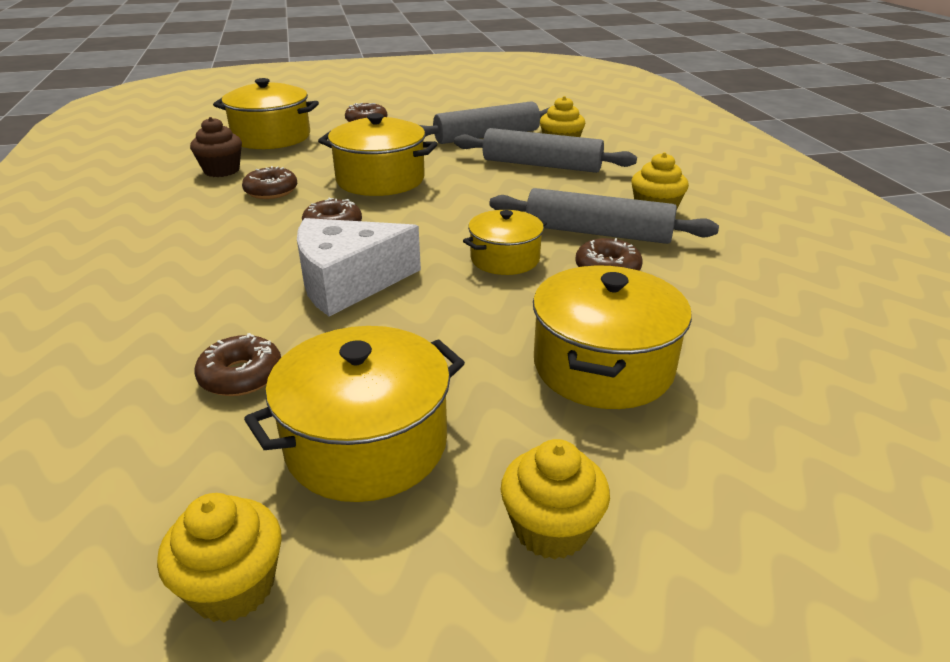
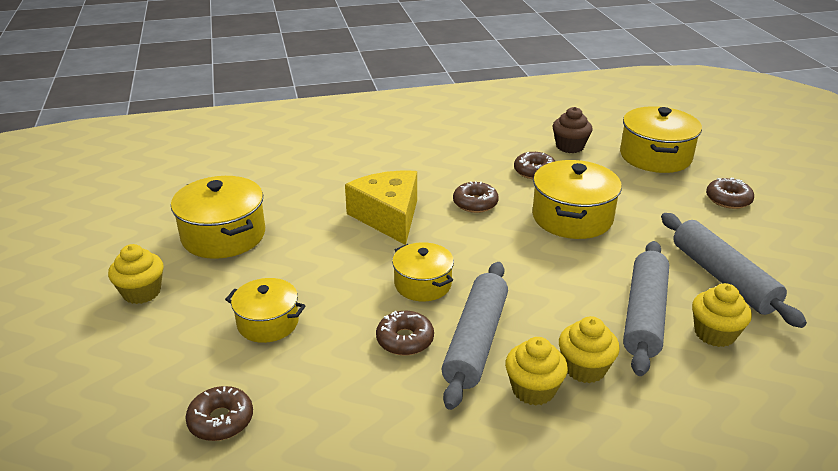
camera: 90 degrees right, 0 degrees up
(233, 586) = (151, 211): yellow cupcake -> yellow cupcake (584, 368)
(241, 376) = (291, 193): brown donut -> brown donut (221, 420)
(348, 282) = (388, 217): white cheese -> yellow cheese
(602, 366) = (268, 323): yellow pot -> yellow pot, size x0.63

